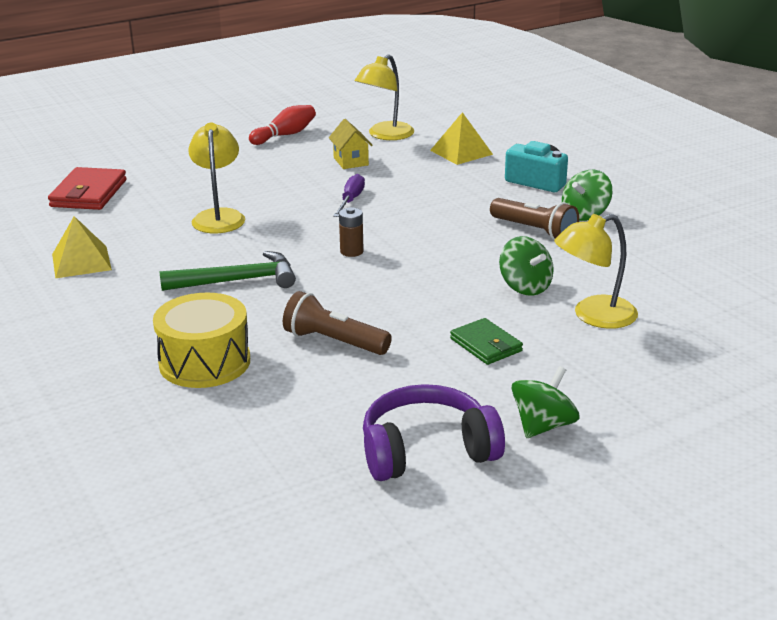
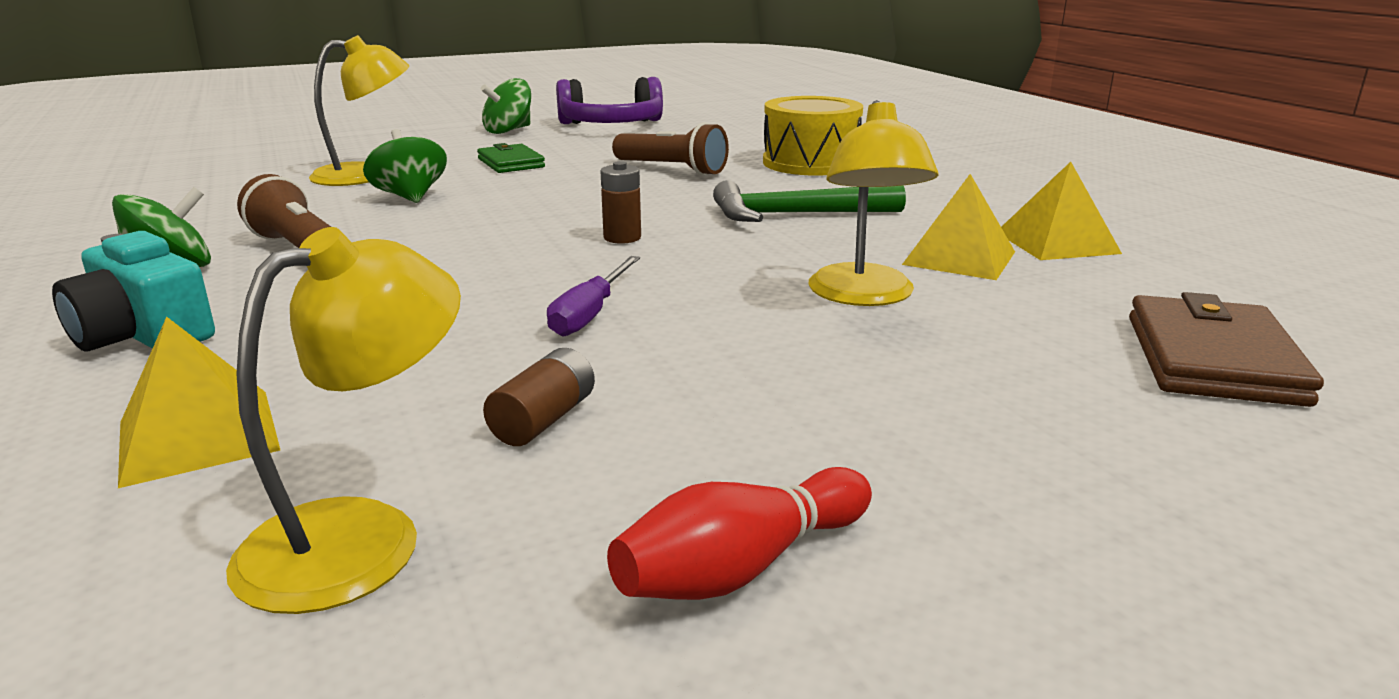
camera: 175 degrees left, 5 degrees down
(89, 193) = (1212, 359): red wallet -> brown wallet
(152, 245) = (959, 258): none -> yellow pyramid
(351, 161) = (543, 420): yellow house -> brown battery

